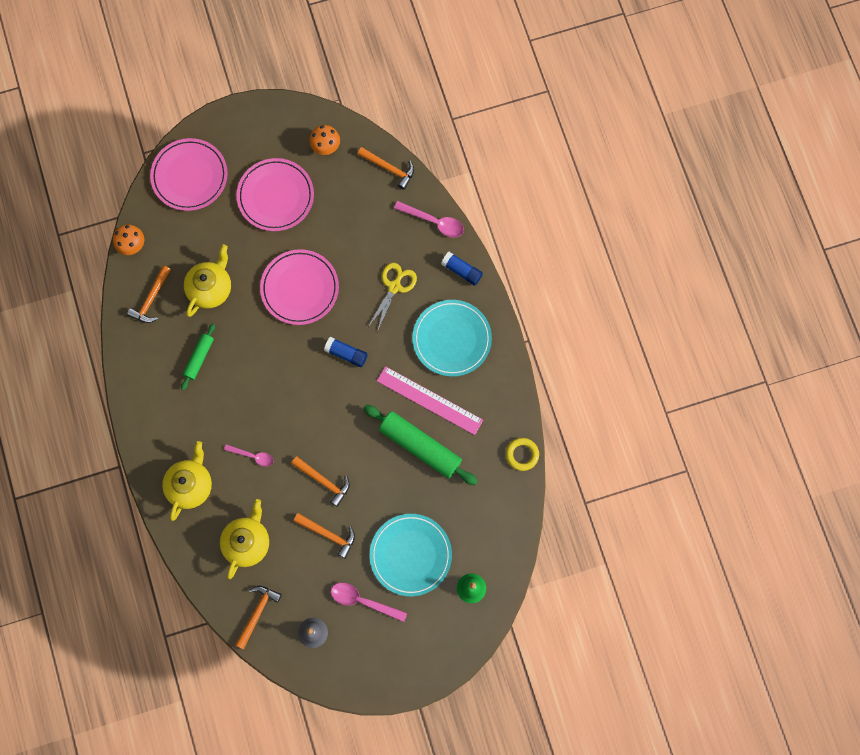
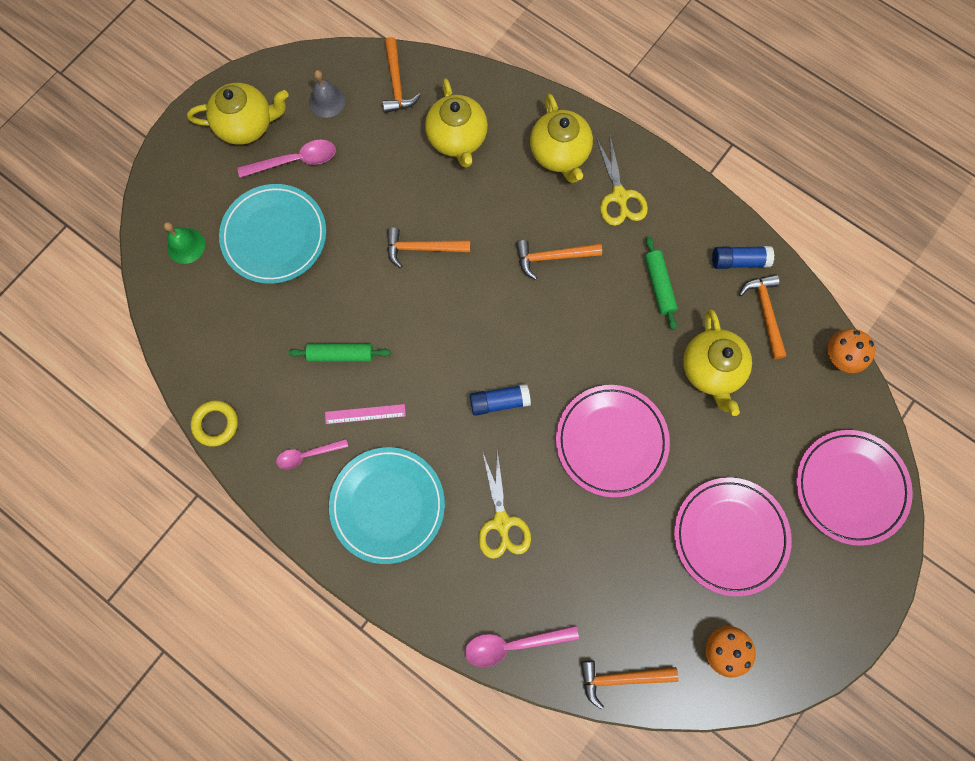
camera: 145 degrees right, 0 degrees up
(176, 430) = (619, 196): none -> yellow scissors
(252, 456) = (518, 224): pink spoon -> pink spoon (307, 454)
(328, 534) = (378, 200): orange hammer -> orange hammer (553, 257)
(378, 652) = (247, 125): none -> yellow teapot
(420, 446) = (341, 355): green rolling pin -> green rolling pin, size x0.55
(429, 400) = (365, 414): pink ruler -> pink ruler, size x0.51
(462, 271) = (433, 602): blue glue stick -> blue glue stick (739, 261)

